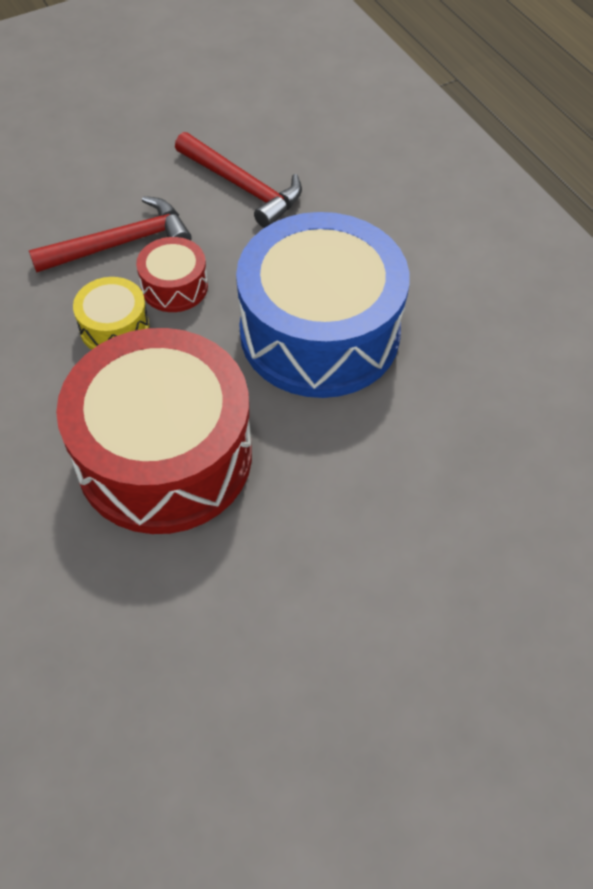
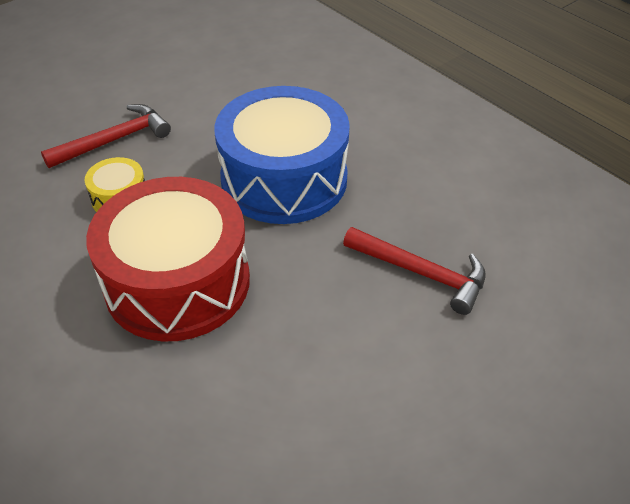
camera: 10 degrees left, 10 degrees down
(174, 286) = (163, 163): red drum -> none
(243, 187) = (204, 91): red hammer -> red hammer (421, 273)

